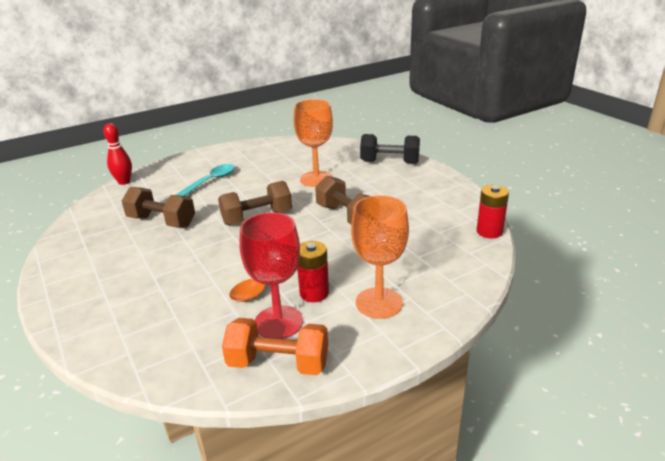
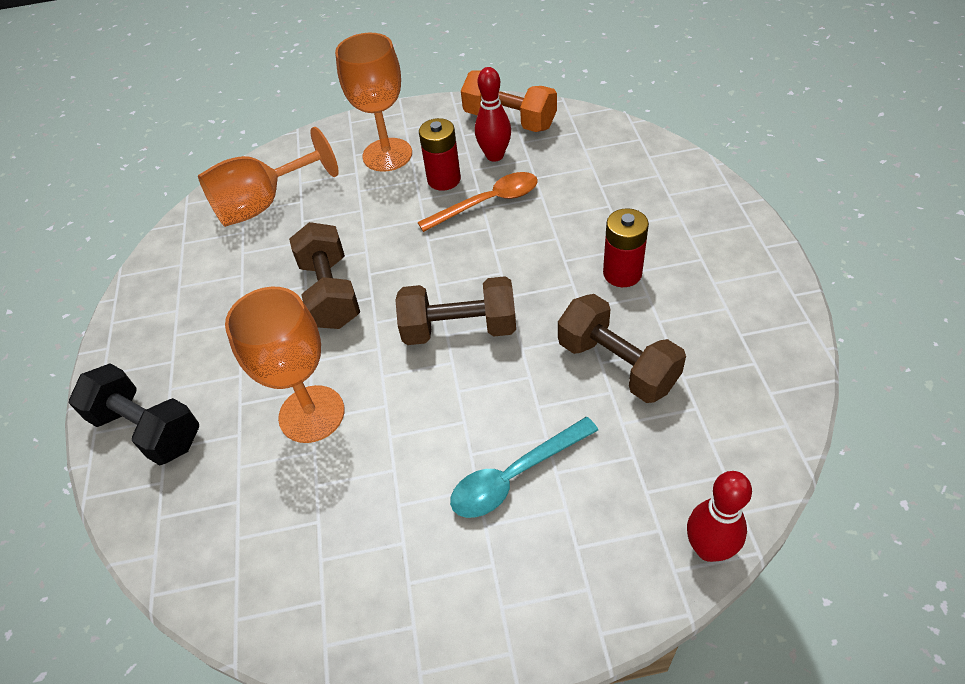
camera: 155 degrees left, 20 degrees up
(278, 322) = (495, 156): red goblet -> red bowling pin
(444, 248) = (263, 204): none -> orange goblet
(489, 231) = (189, 216): red battery -> red battery (622, 273)

